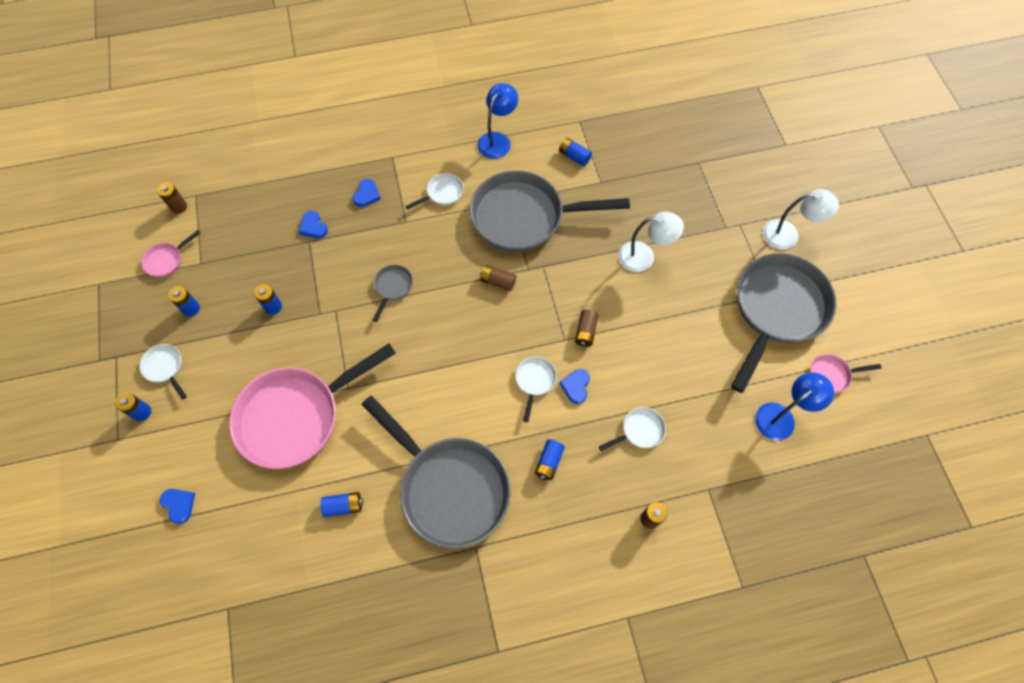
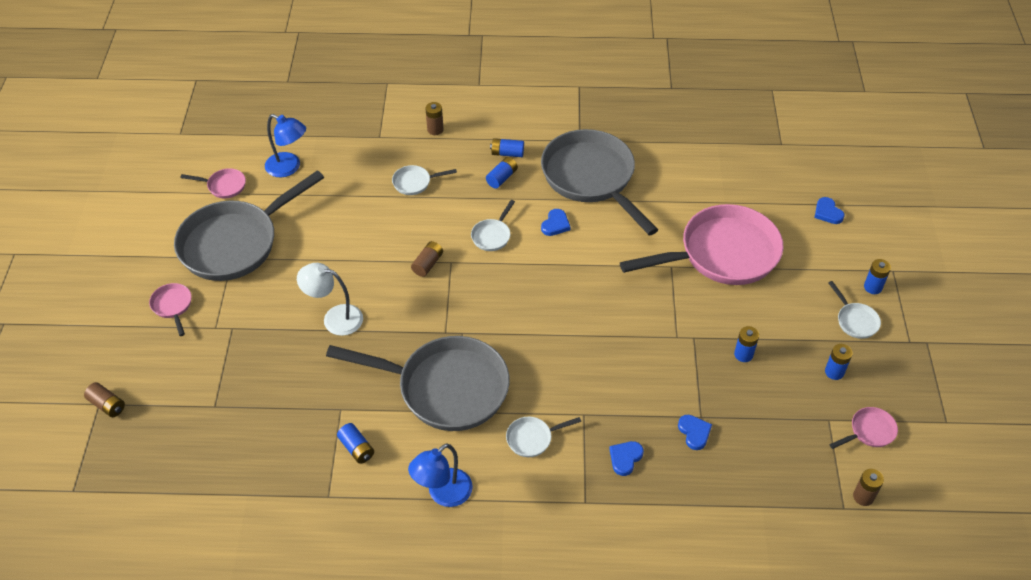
camera: 165 degrees left, 15 degrees down
(343, 506) = (683, 184): blue battery -> blue battery (507, 153)
(393, 287) = (612, 346): grey pan -> none
(497, 281) = (498, 327): brown battery -> brown battery (107, 405)
(576, 386) = (456, 224): blue heart -> blue heart (555, 224)
(781, 417) = (289, 168): blue lamp -> blue lamp turned 135 degrees counterclockwise
(788, 235) = (173, 306): white lamp -> pink pan

